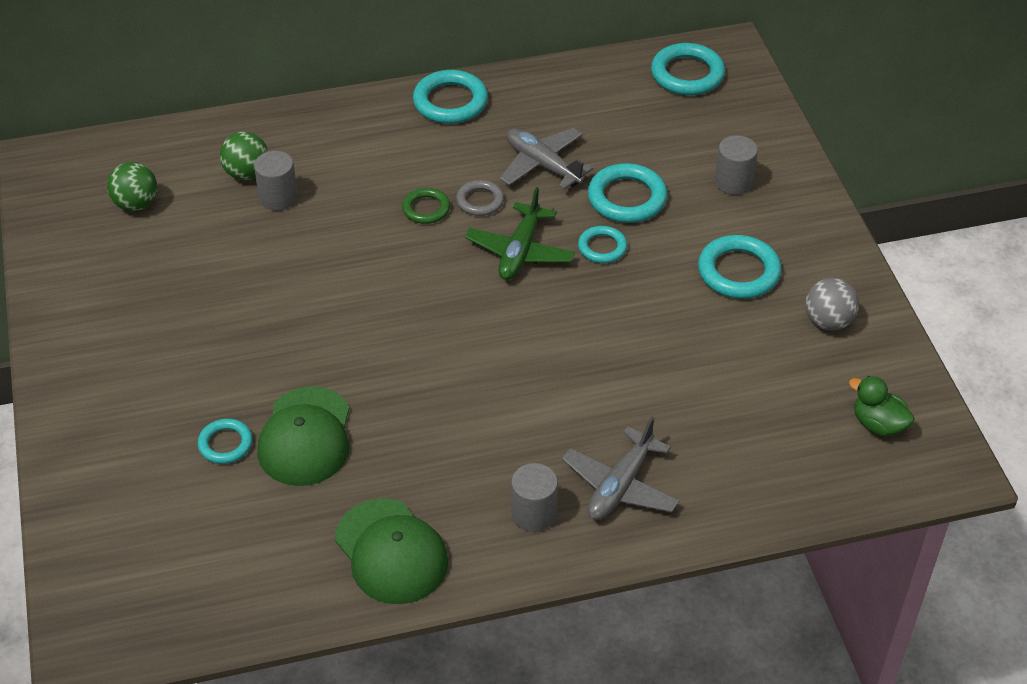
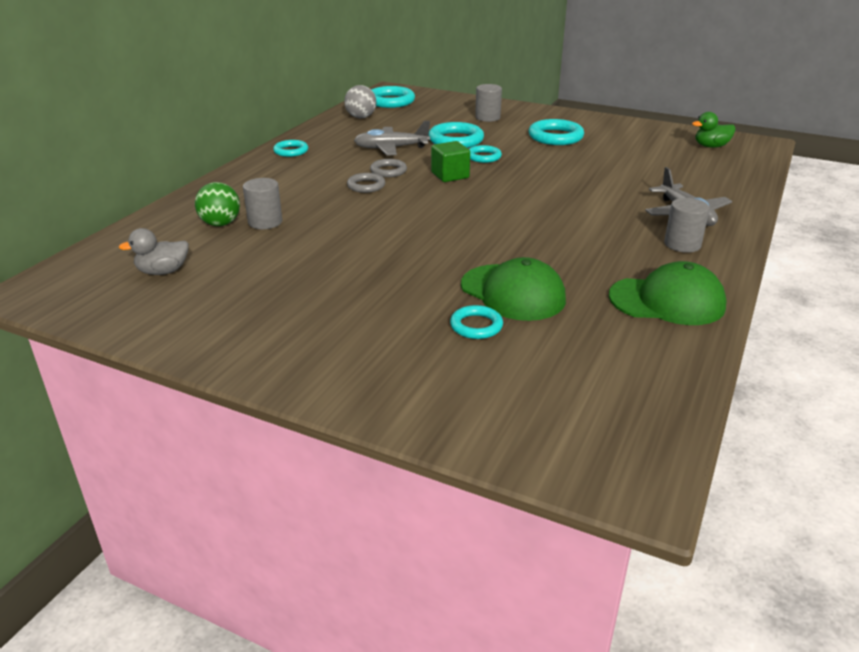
camera: 50 degrees left, 15 degrees down
(136, 204) = (163, 271): green ball -> grey duck
(426, 209) = (366, 186): green ring -> grey ring
(450, 102) = (291, 151): turquoise ring -> turquoise ring, size x0.60
(520, 251) = (450, 175): green plane -> green cube
(828, 321) = (622, 132): grey ball -> grey ball (361, 117)

